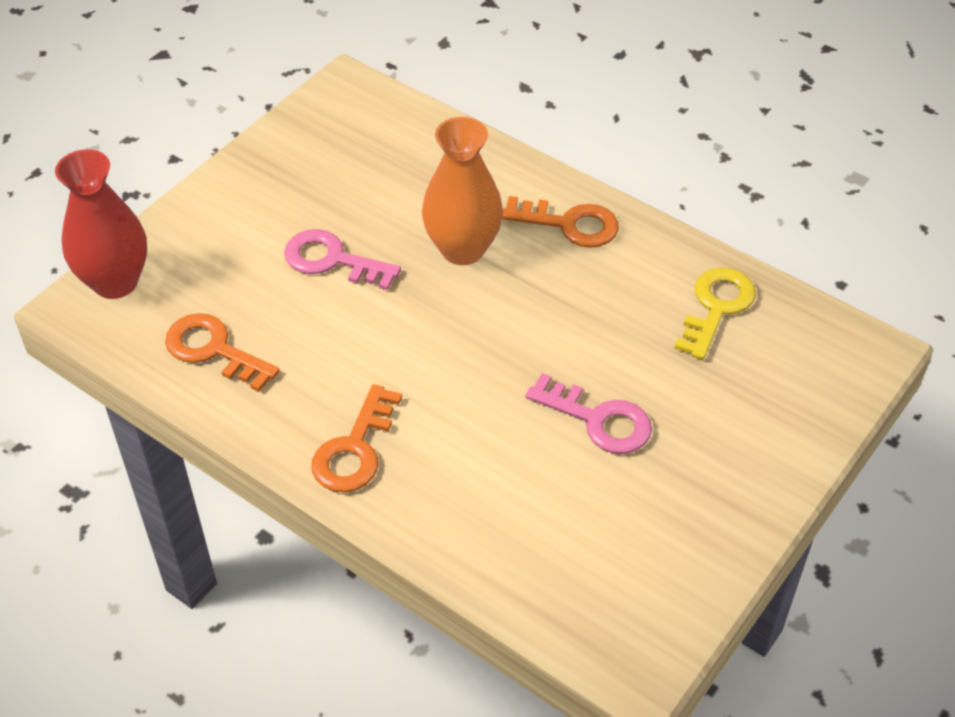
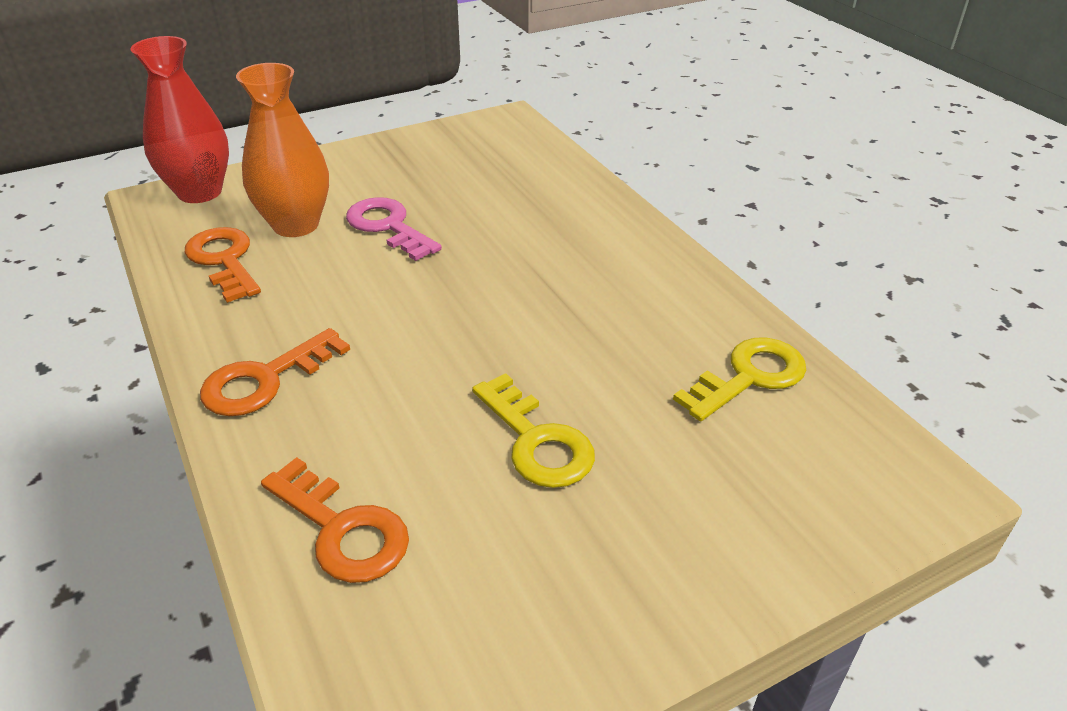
camera: 25 degrees right, 10 degrees down
(462, 249) = (513, 251): orange vase -> orange vase (296, 225)
(569, 224) = (634, 260): orange key -> orange key (342, 529)
(598, 420) = (537, 441): pink key -> yellow key

